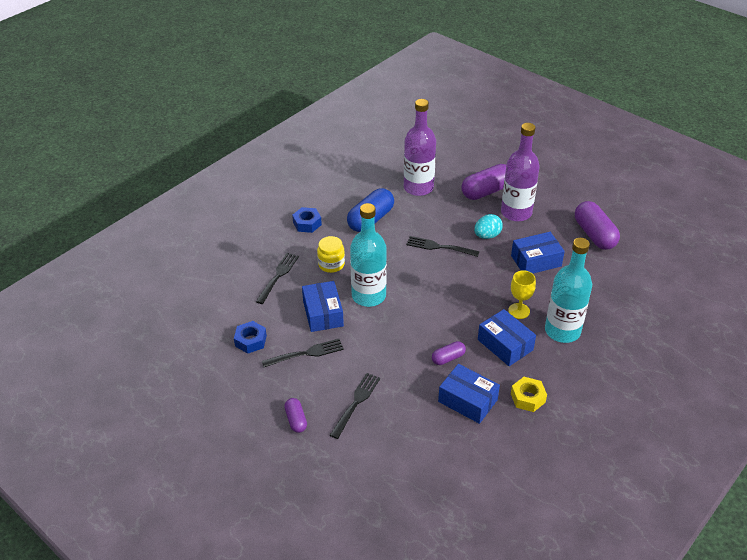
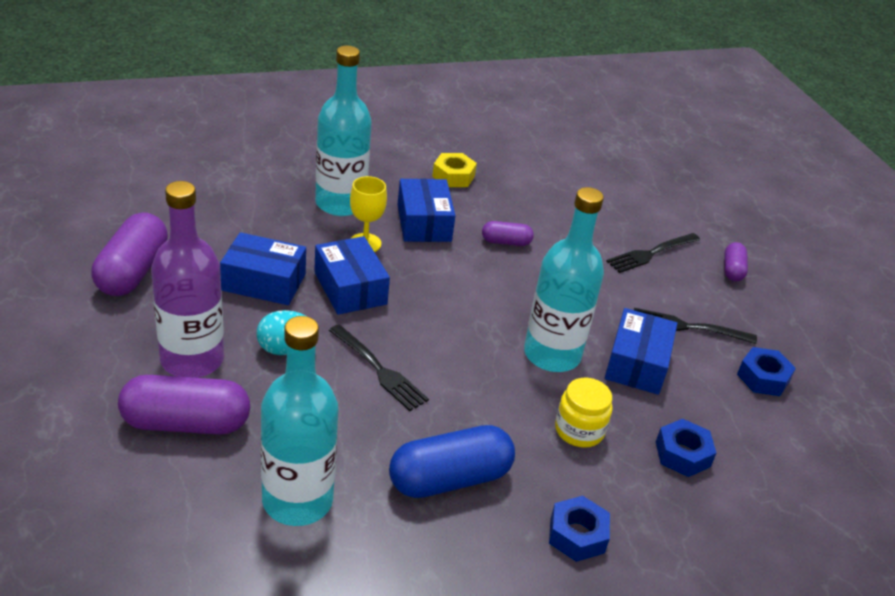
camera: 155 degrees left, 5 degrees down
(278, 276) = (682, 454): black fork -> blue nut
(418, 188) = (297, 500): purple bottle -> turquoise bottle
(467, 401) = (520, 201): blue box -> blue box (350, 288)

